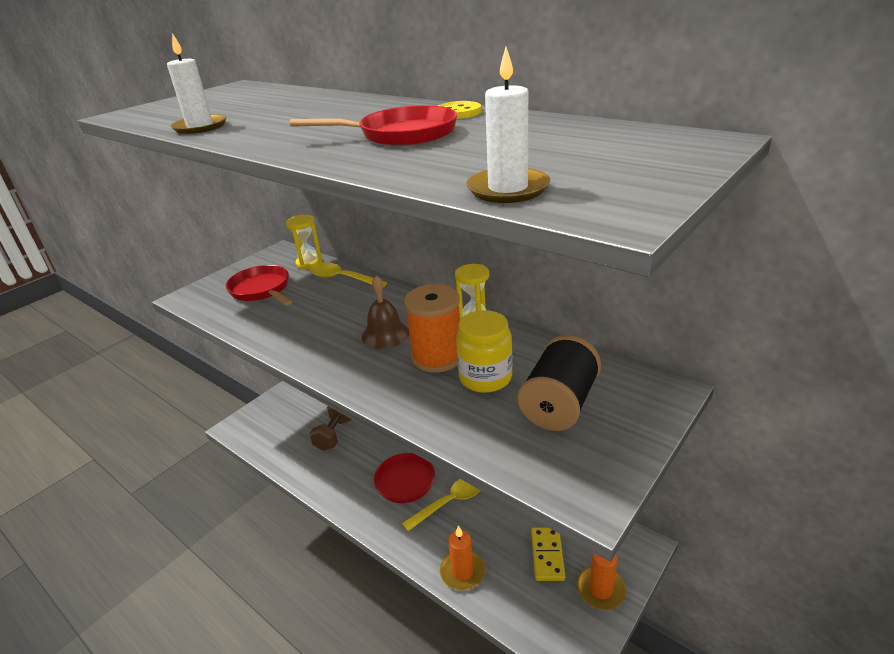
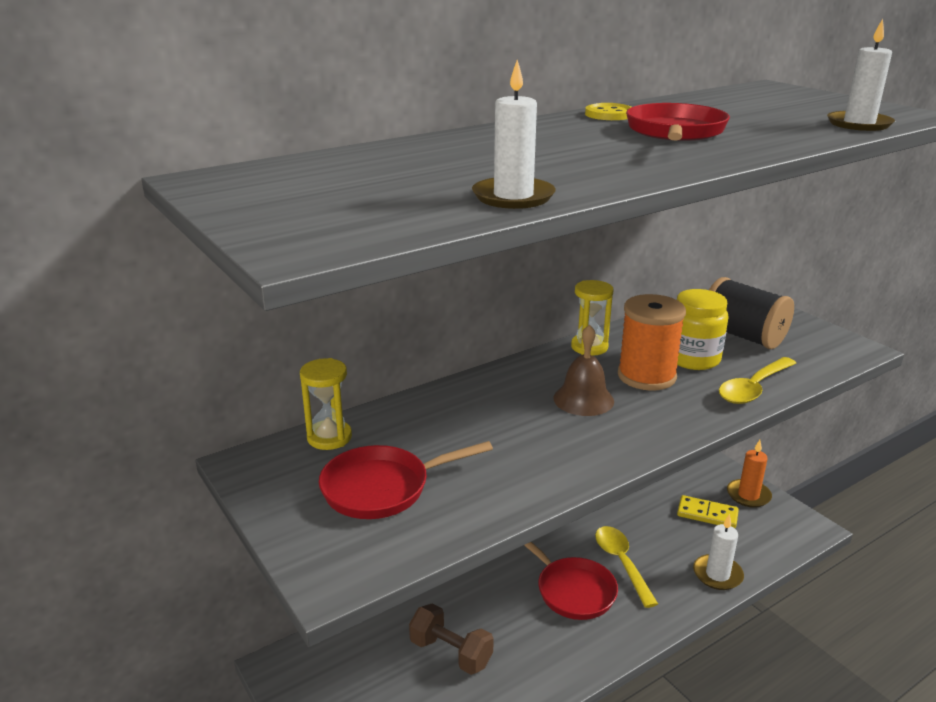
camera: 75 degrees left, 5 degrees down
(342, 278) = (410, 414): yellow spoon -> yellow spoon (753, 388)
(462, 572) = (717, 574): orange candle -> white candle

